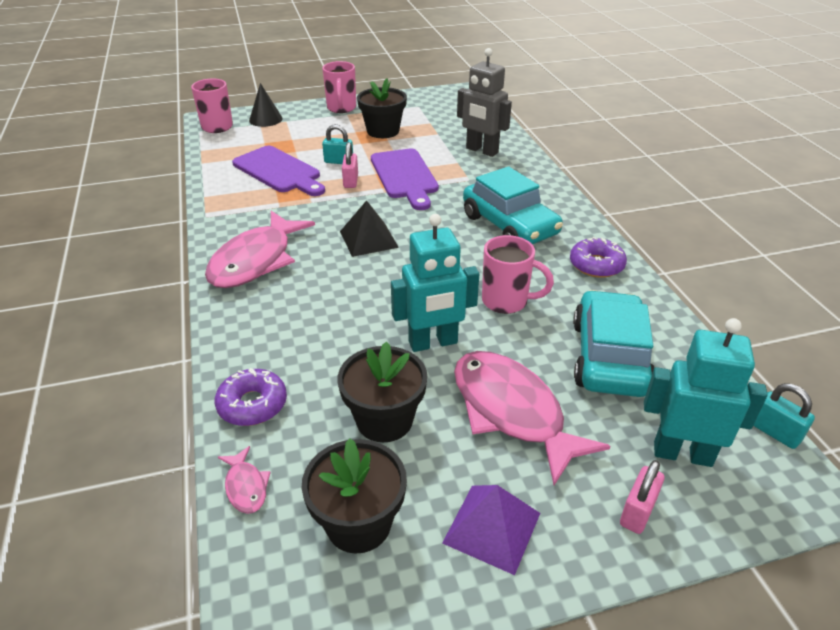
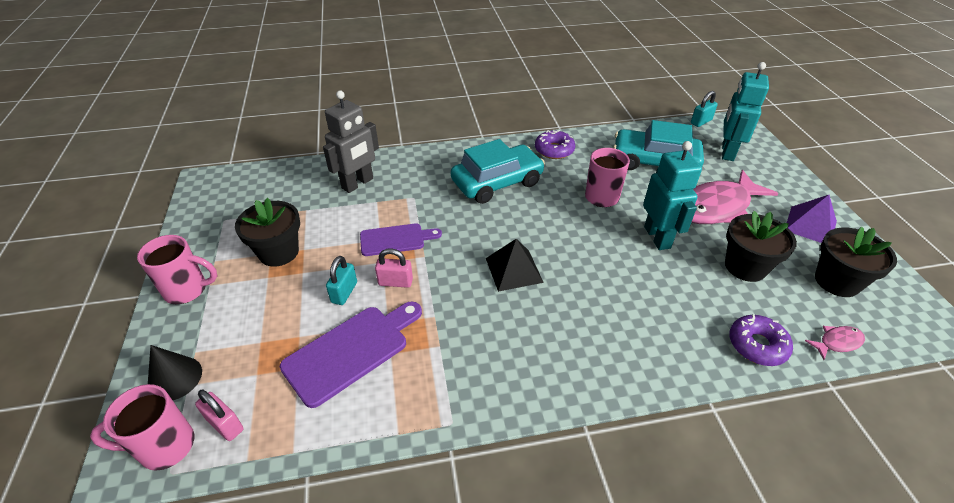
camera: 85 degrees left, 5 degrees up
(256, 261) = (551, 360): pink fish -> none
(404, 176) = (396, 239): purple cutting board -> purple cutting board, size x0.66
(637, 512) = (774, 174): pink padlock -> pink padlock (225, 424)

